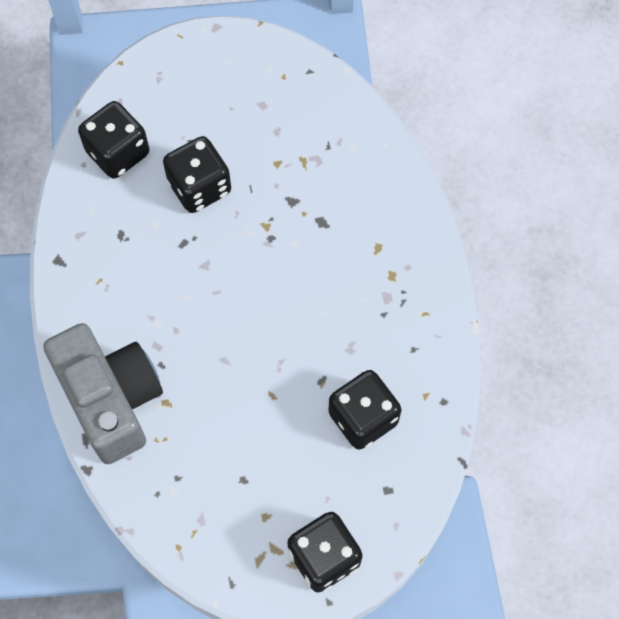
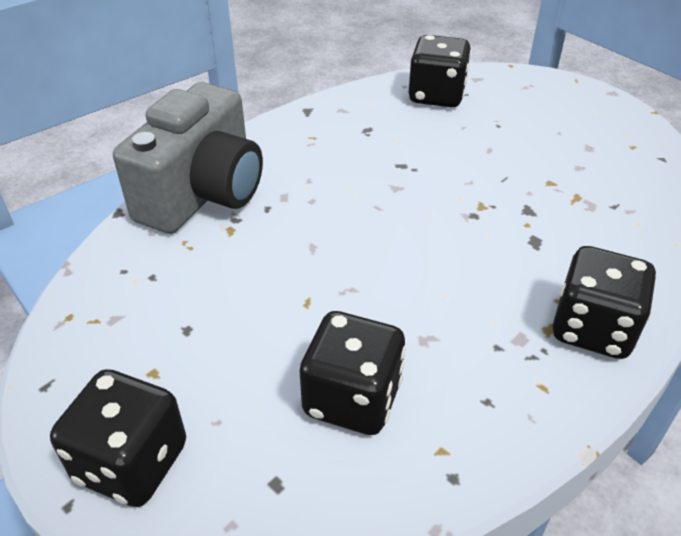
camera: 55 degrees right, 25 degrees down
(199, 187) = (465, 149): black dice -> black dice (592, 329)

